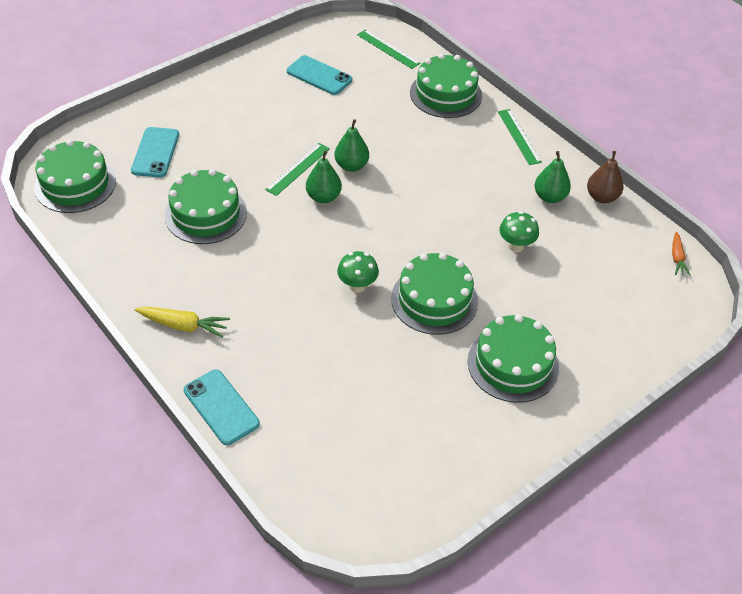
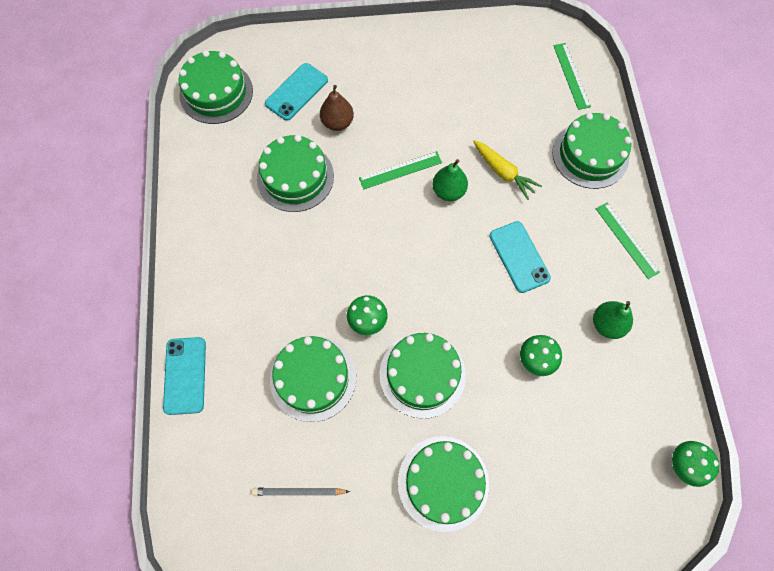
camera: 35 degrees right, 20 degrees up
(183, 325) = (208, 280): yellow carrot -> yellow carrot (503, 172)
(319, 76) = (487, 76): turquoise phone -> turquoise phone (519, 257)
(323, 197) = (402, 212): green pear -> none
(342, 349) = (313, 378): none -> green cake
(398, 436) = (298, 491): none -> grey pencil
(519, 136) = (627, 240): green ruler -> green ruler turned 45 degrees counterclockwise
(602, 197) = (658, 353): brown pear -> brown pear (337, 122)
(677, 258) = (683, 465): orange carrot -> green mushroom

